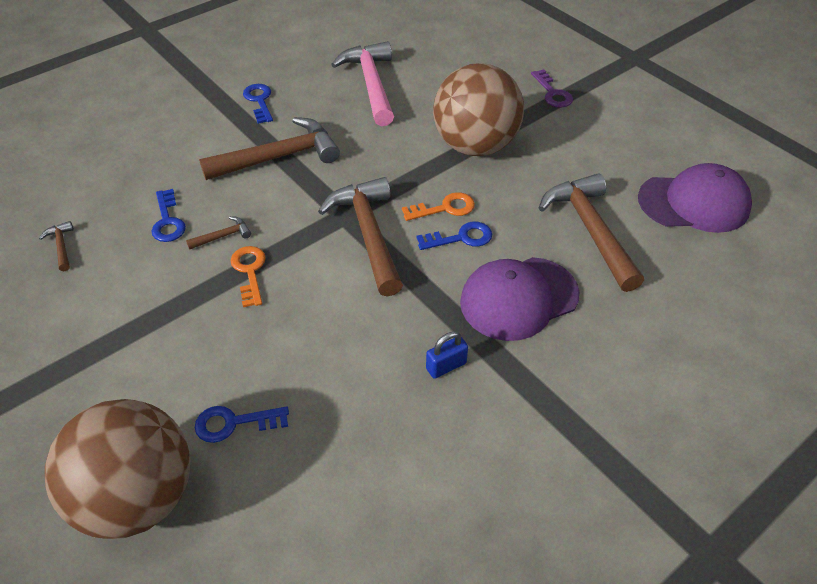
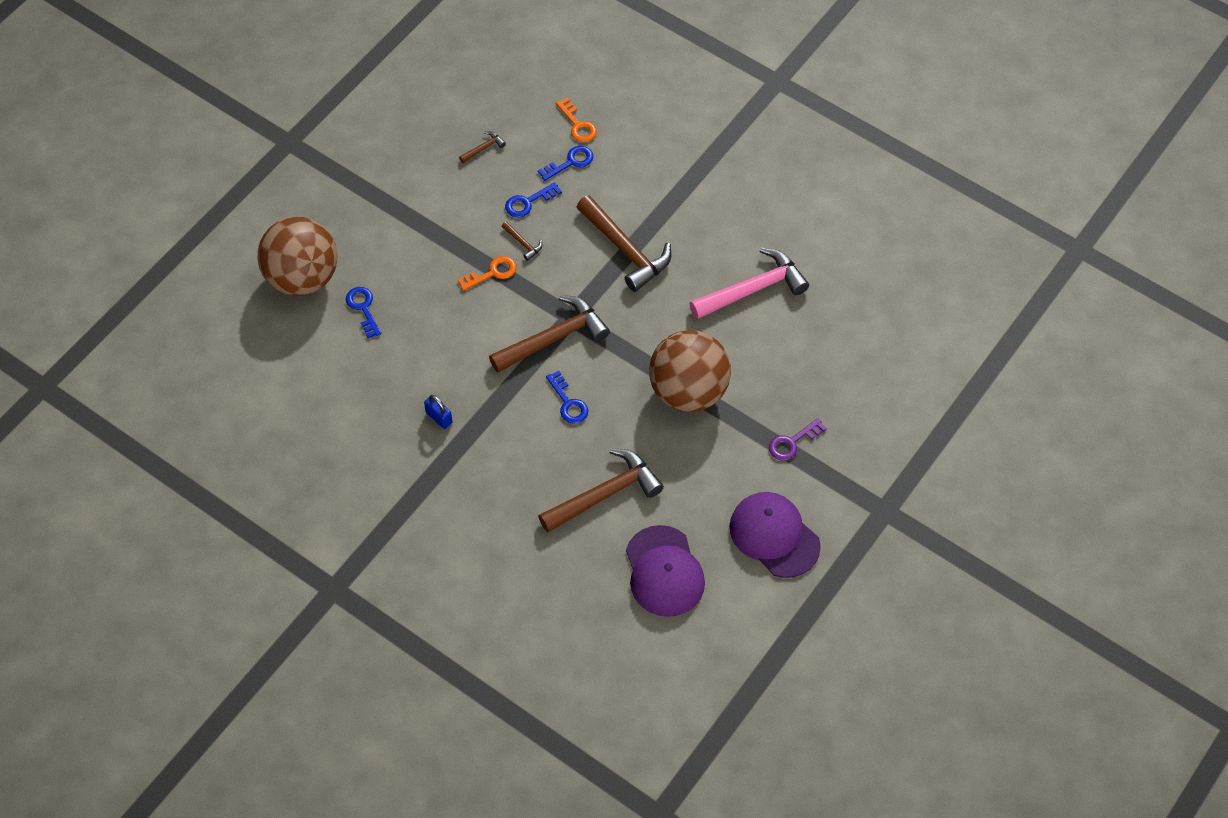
camera: 75 degrees right, 10 degrees up
(259, 101) = (697, 210): blue key -> blue key (570, 162)
(444, 208) = (599, 384): orange key -> orange key (578, 125)
(519, 298) = (515, 453): purple cap -> purple cap (774, 536)

